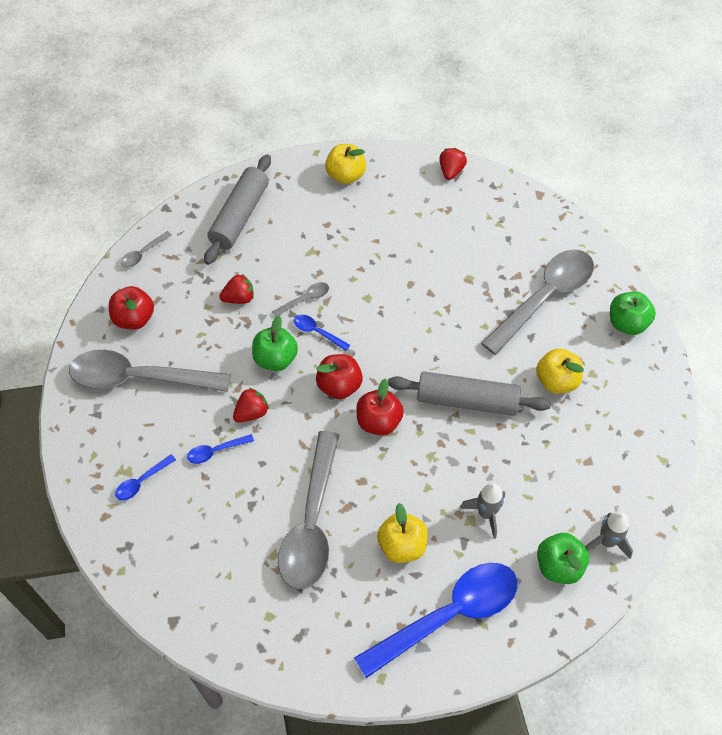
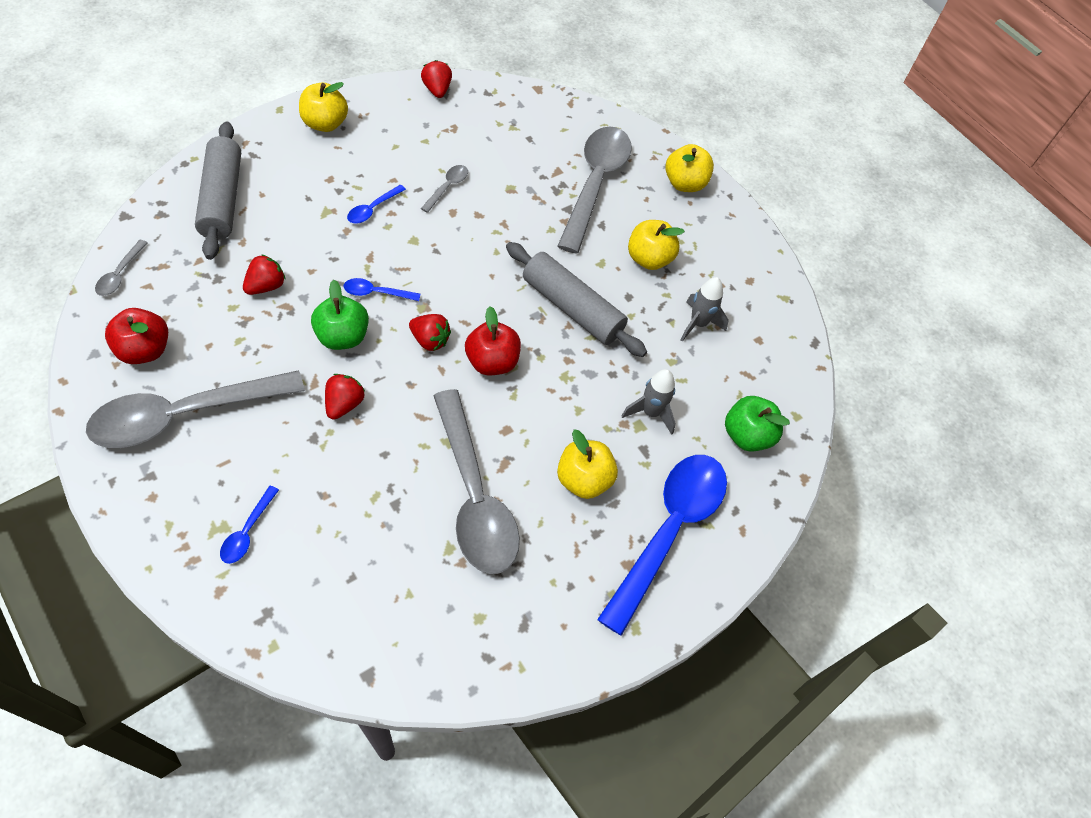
camera: 35 degrees left, 0 degrees up
(216, 451) = (323, 461): blue spoon -> blue spoon (373, 209)
(305, 299) = (344, 263): grey spoon -> grey spoon (447, 187)
(339, 386) = (430, 340): red apple -> red strawberry
(467, 400) = (572, 308): grey rolling pin -> grey rolling pin turned 60 degrees clockwise
(607, 541) = (777, 394): grey rocket -> grey rocket (698, 324)
(627, 323) = (684, 183): green apple -> yellow apple

